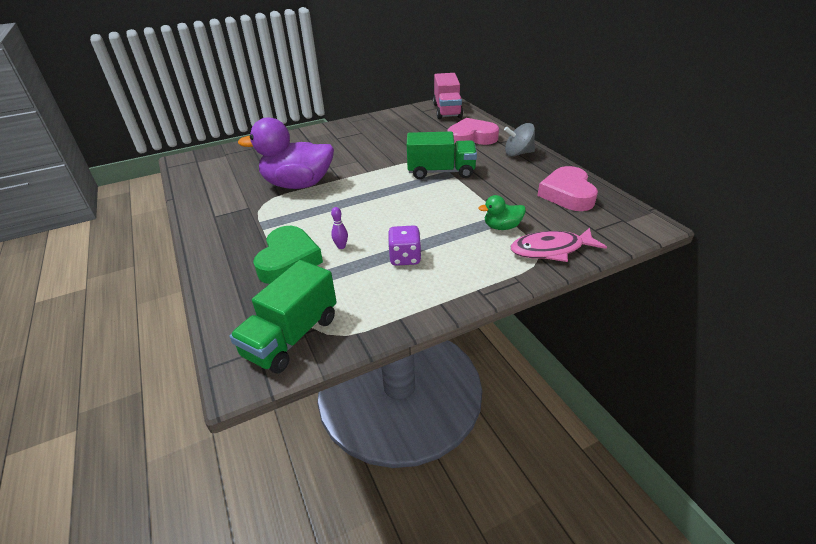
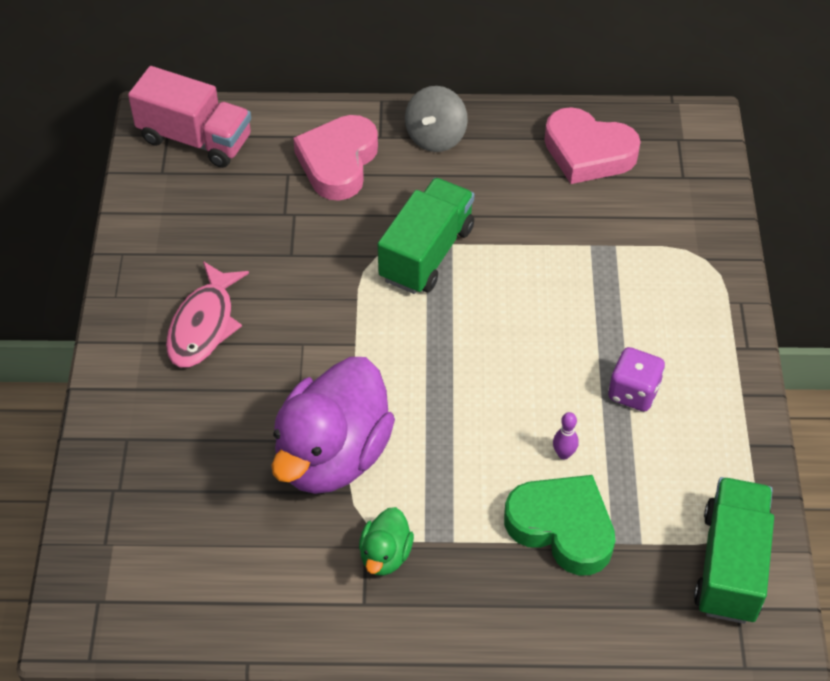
camera: 65 degrees left, 15 degrees up
(292, 336) = (730, 565): green truck -> green truck turned 135 degrees counterclockwise
(502, 227) = (623, 260): green duck -> green duck (385, 555)
(551, 250) = (699, 240): pink fish -> pink fish (204, 325)

